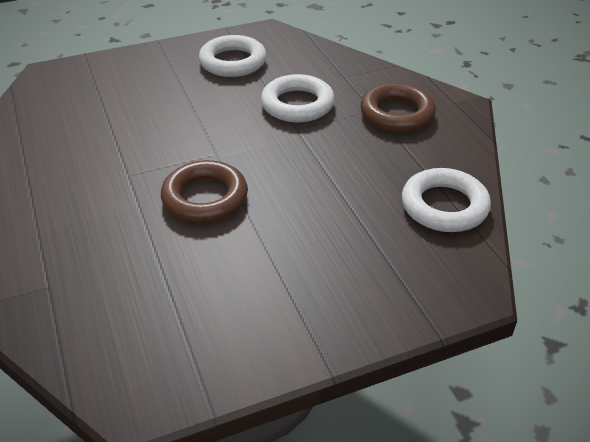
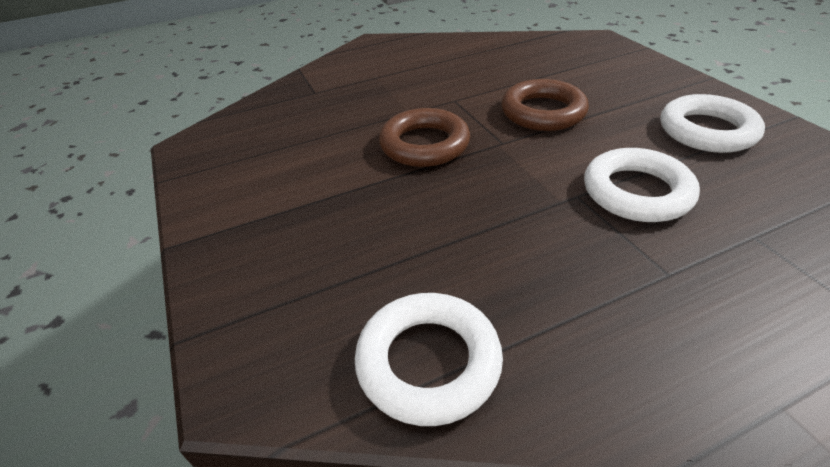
camera: 90 degrees right, 0 degrees up
(397, 114) = (675, 304): brown ring -> brown ring (543, 112)

